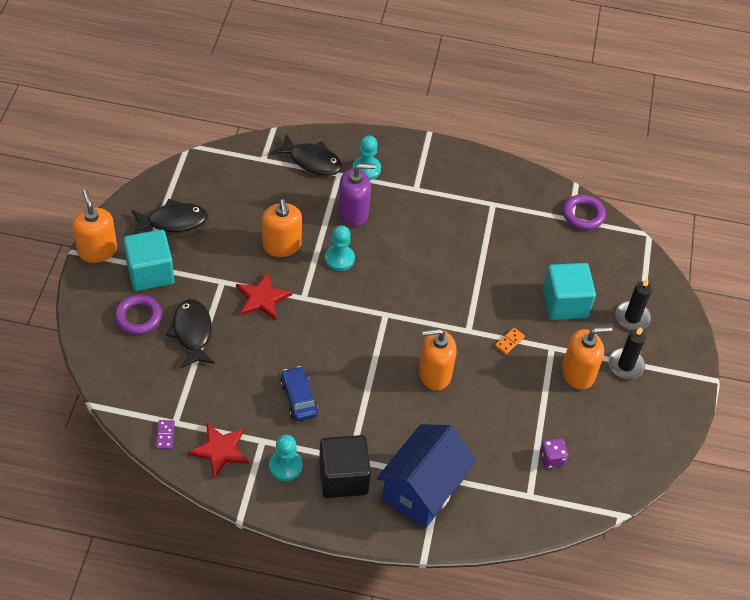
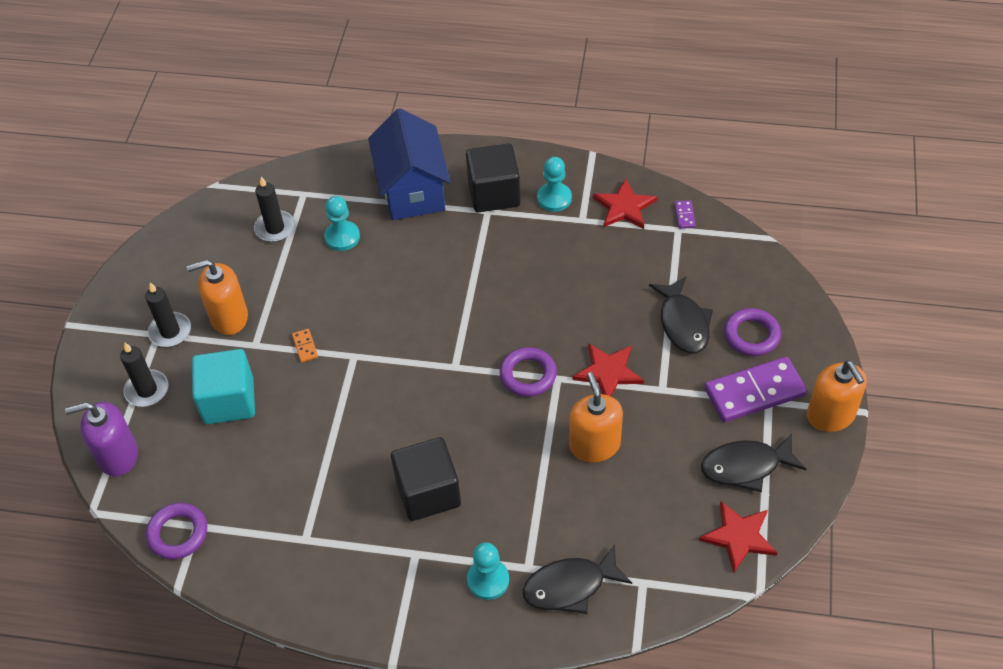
camera: 175 degrees left, 0 degrees up
(150, 272) = (754, 392): turquoise cube -> purple domino
(191, 179) = (739, 536): none -> red star
(298, 398) = (549, 263): blue car -> none
(312, 161) = (570, 586): black fish -> black fish turned 45 degrees counterclockwise
(327, 302) = (528, 375): none -> purple ring
(339, 259) = (516, 434): turquoise pawn -> turquoise pawn (342, 237)
(353, 213) = (503, 504): purple soap dispenser -> purple soap dispenser (118, 456)
(407, 225) = (428, 492): none -> black cube
(422, 489) = (412, 190): blue house -> blue house turned 45 degrees counterclockwise
(434, 374) = (397, 302): orange soap dispenser -> none
(509, 341) = (305, 346): orange domino -> orange domino turned 60 degrees counterclockwise
(551, 458) = (275, 228): purple dice -> black candle

